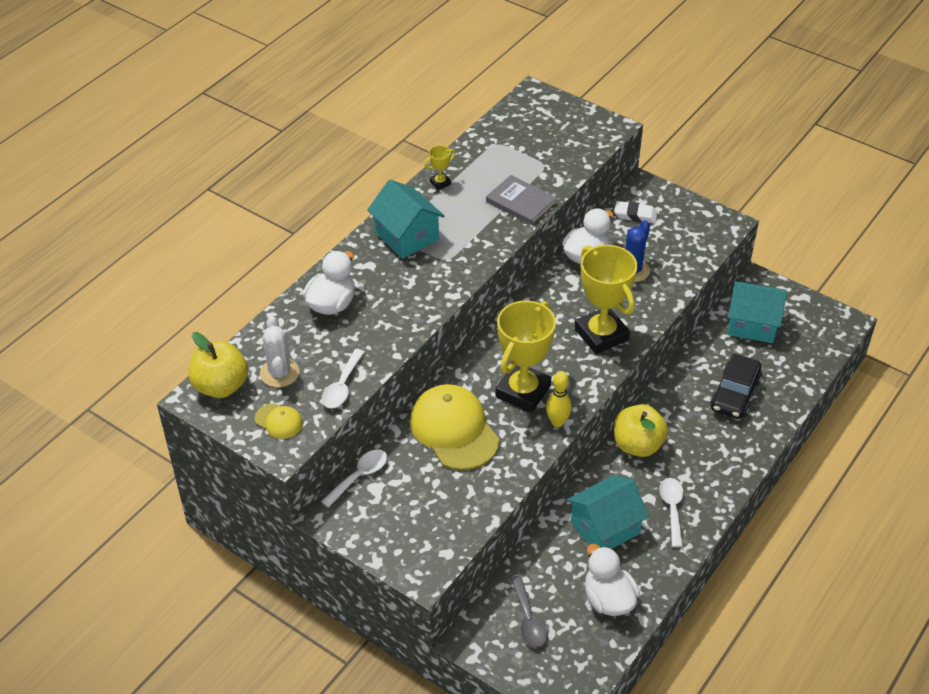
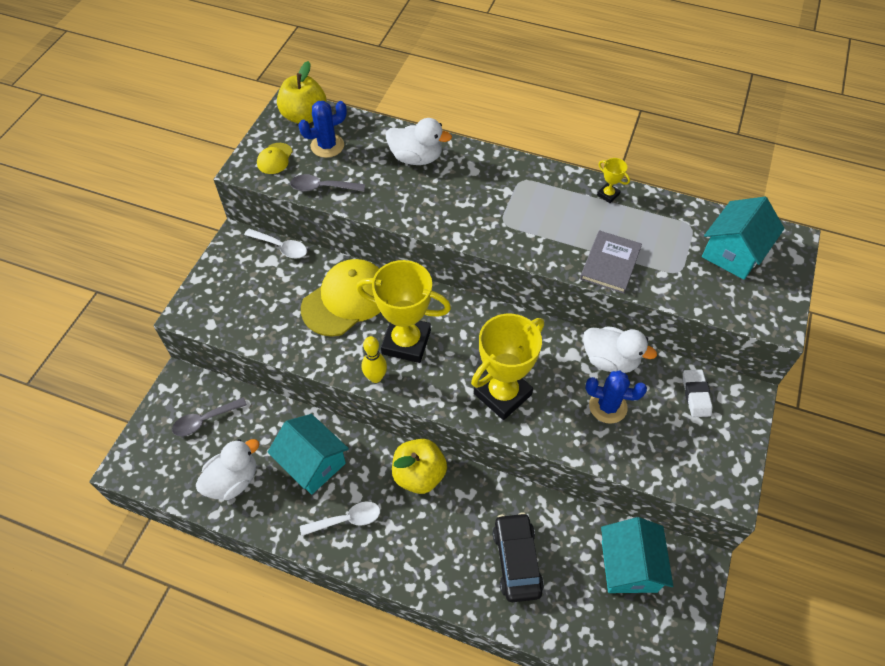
camera: 75 degrees right, 10 degrees up
(279, 373) = (327, 146): white cactus -> blue cactus
(342, 386) = (322, 187): white spoon -> grey spoon
(406, 236) = (522, 187): turquoise house -> turquoise house (733, 253)
(735, 394) = (516, 560): black car -> black car turned 75 degrees clockwise

